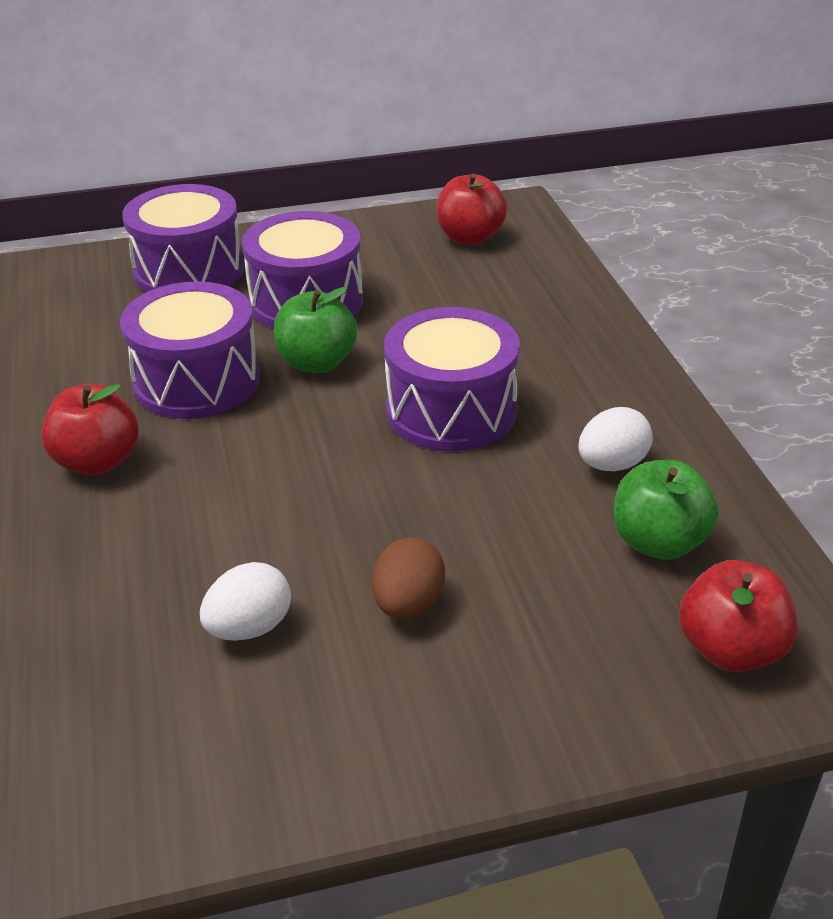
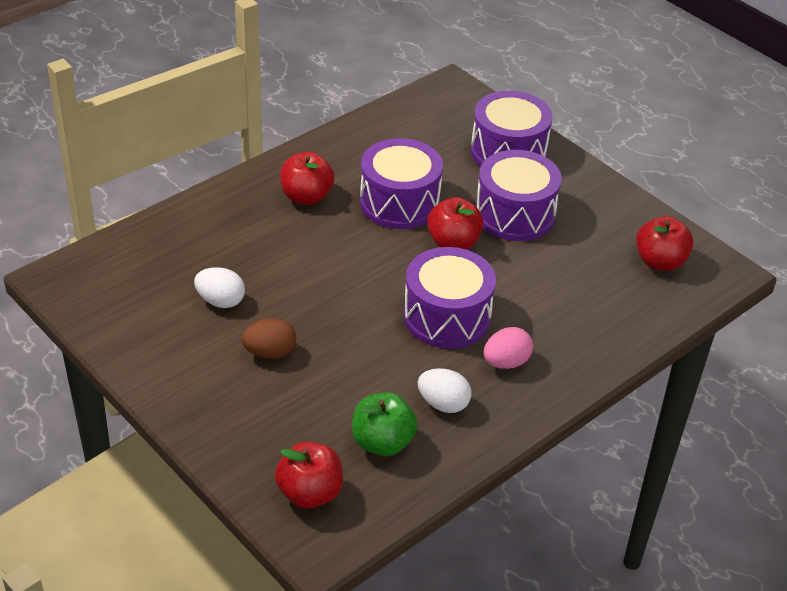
camera: 60 degrees right, 5 degrees up
(316, 363) = (453, 243): green apple -> red apple
(565, 391) = (506, 362): none -> pink egg

